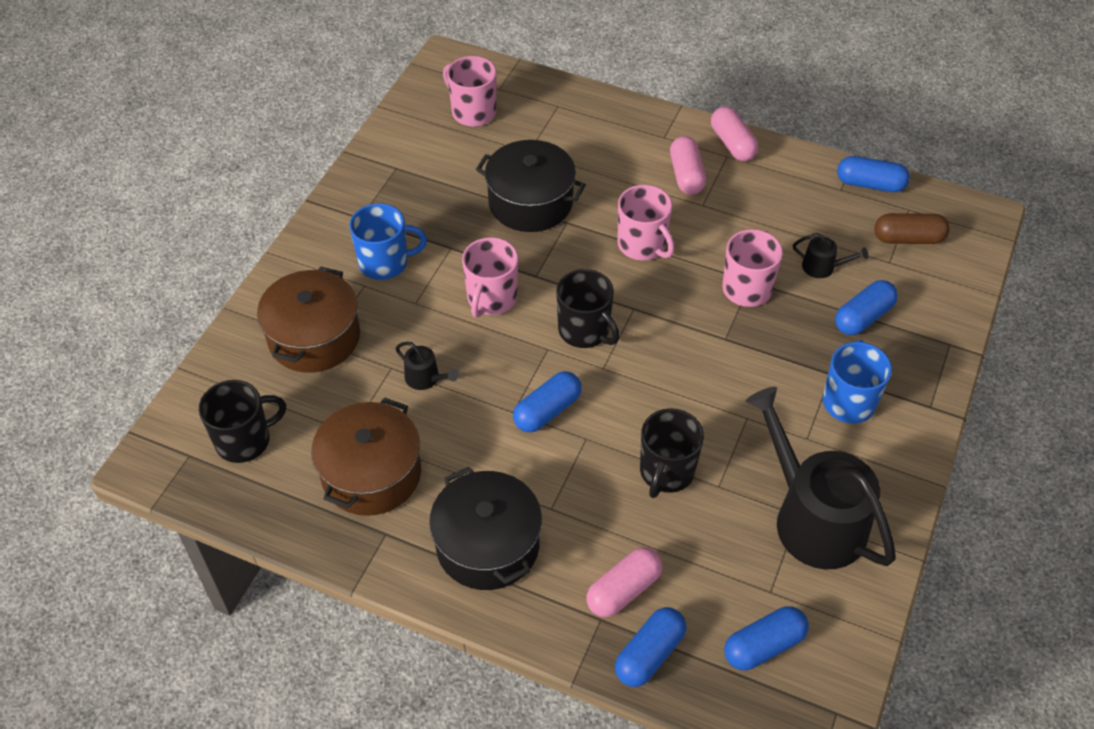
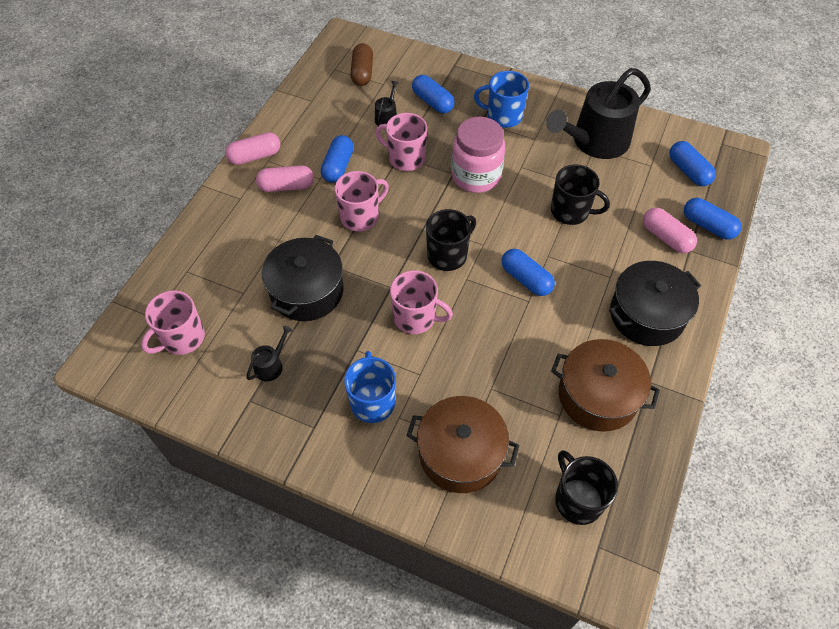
camera: 90 degrees left, 5 degrees up
(425, 378) = (501, 362): black watering can -> black watering can (271, 365)
(723, 364) = (476, 176): none -> pink jar
(870, 184) = (308, 85): blue capsule -> blue capsule (338, 166)

